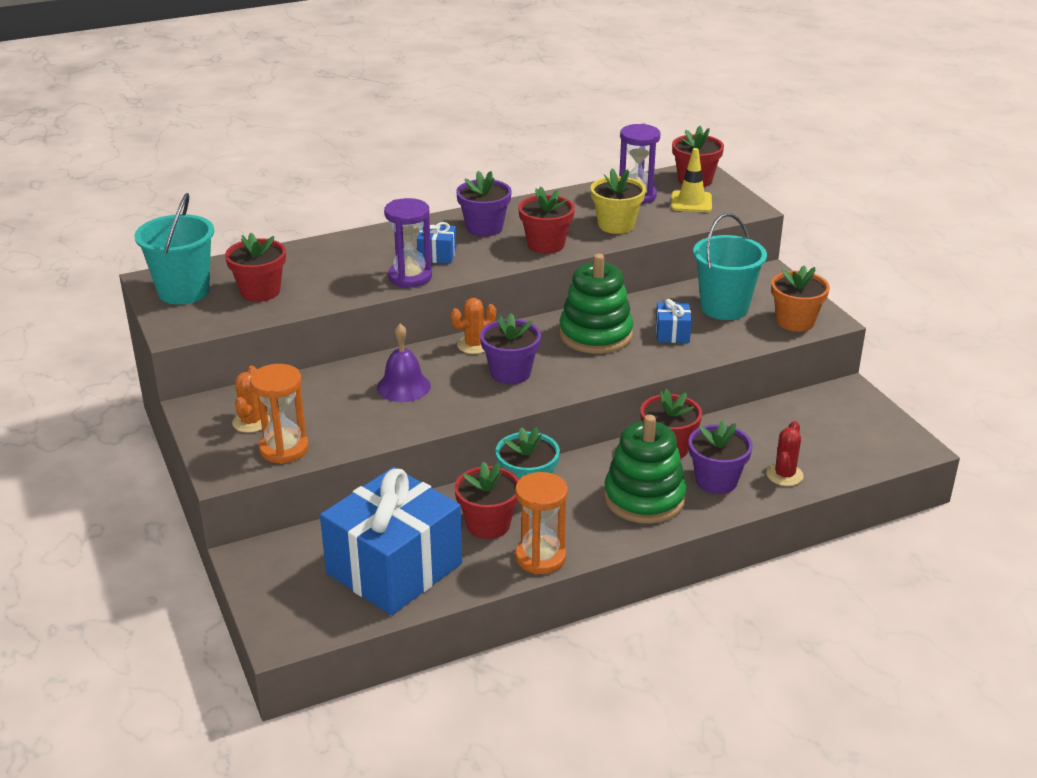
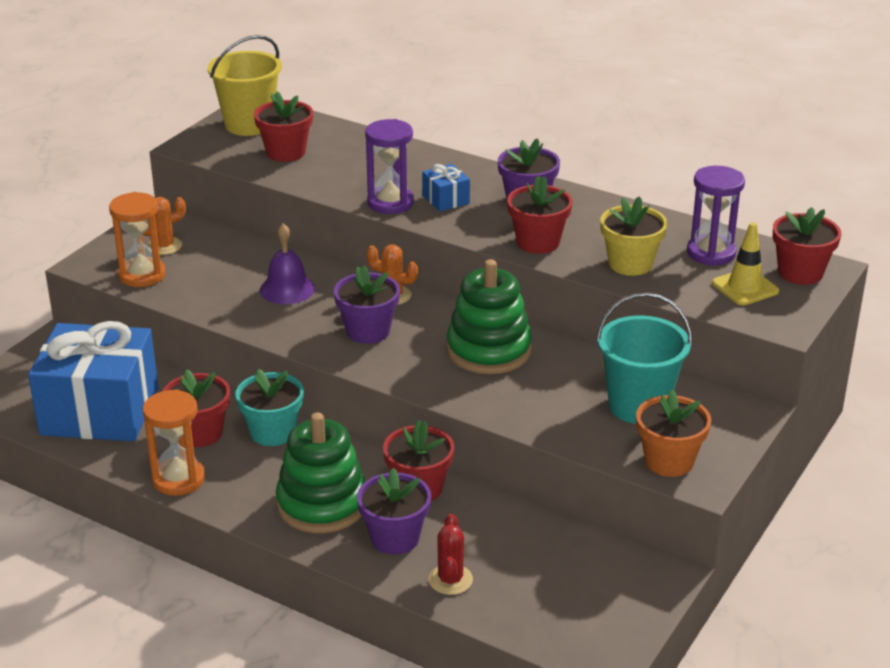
camera: 55 degrees right, 0 degrees up
(184, 291) = (249, 125): turquoise bucket -> yellow bucket
(672, 333) = (545, 392): blue gift -> none
(784, 475) = (450, 580): red cactus -> red cactus turned 75 degrees counterclockwise

